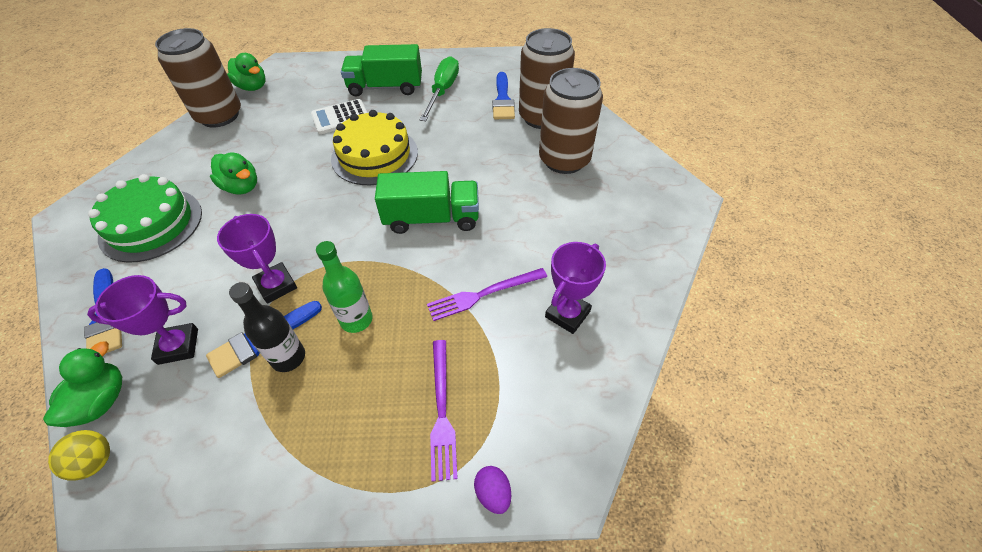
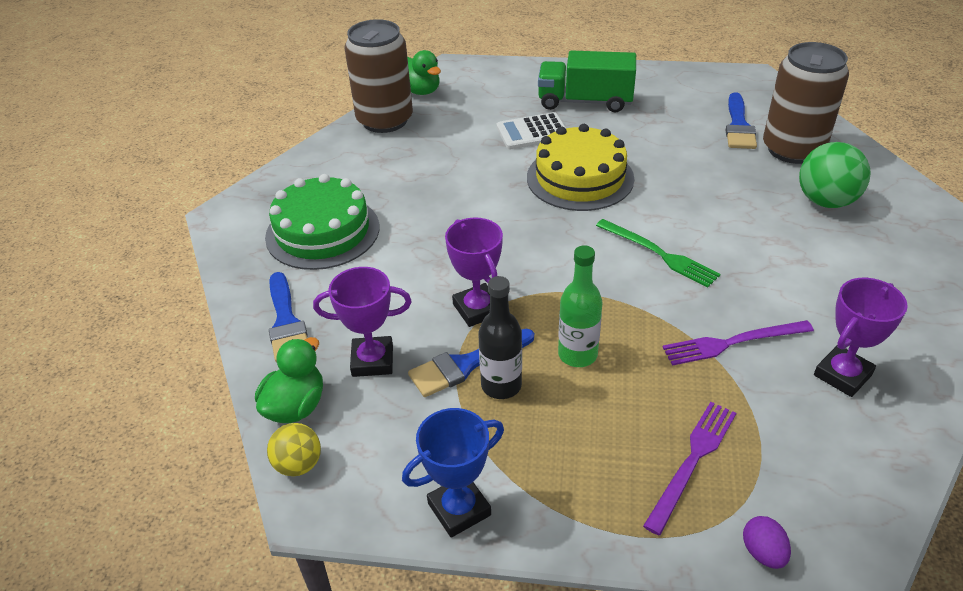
camera: 10 degrees right, 10 degrees down
(237, 487) = (459, 509): none -> blue trophy
(241, 187) = (422, 200): green duck -> none
(432, 218) = (659, 254): green truck -> green fork
(442, 411) = (692, 461): purple fork -> purple fork turned 150 degrees counterclockwise
(443, 91) = (659, 111): green screwdriver -> none
(564, 160) = (826, 201): brown can -> green ball

